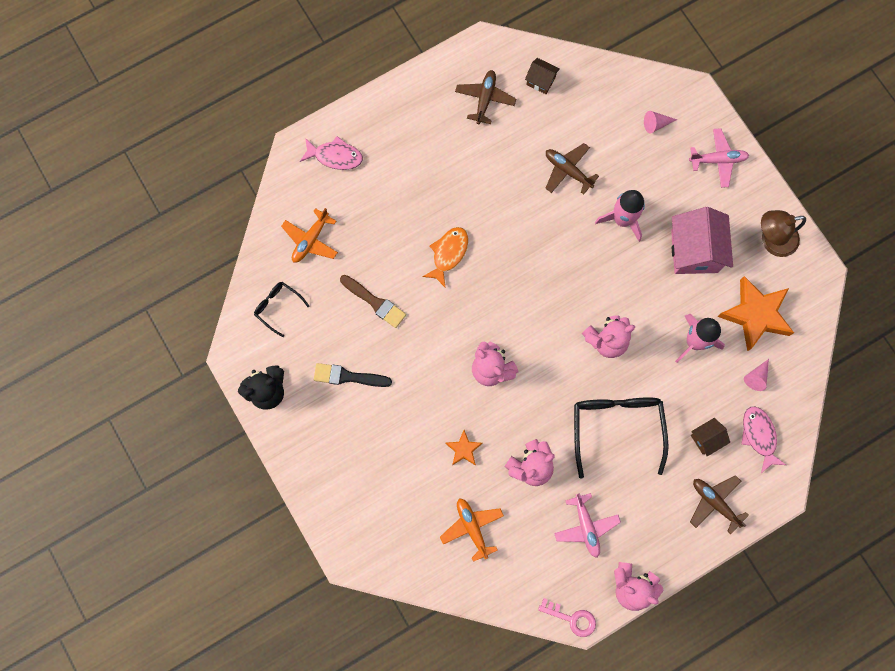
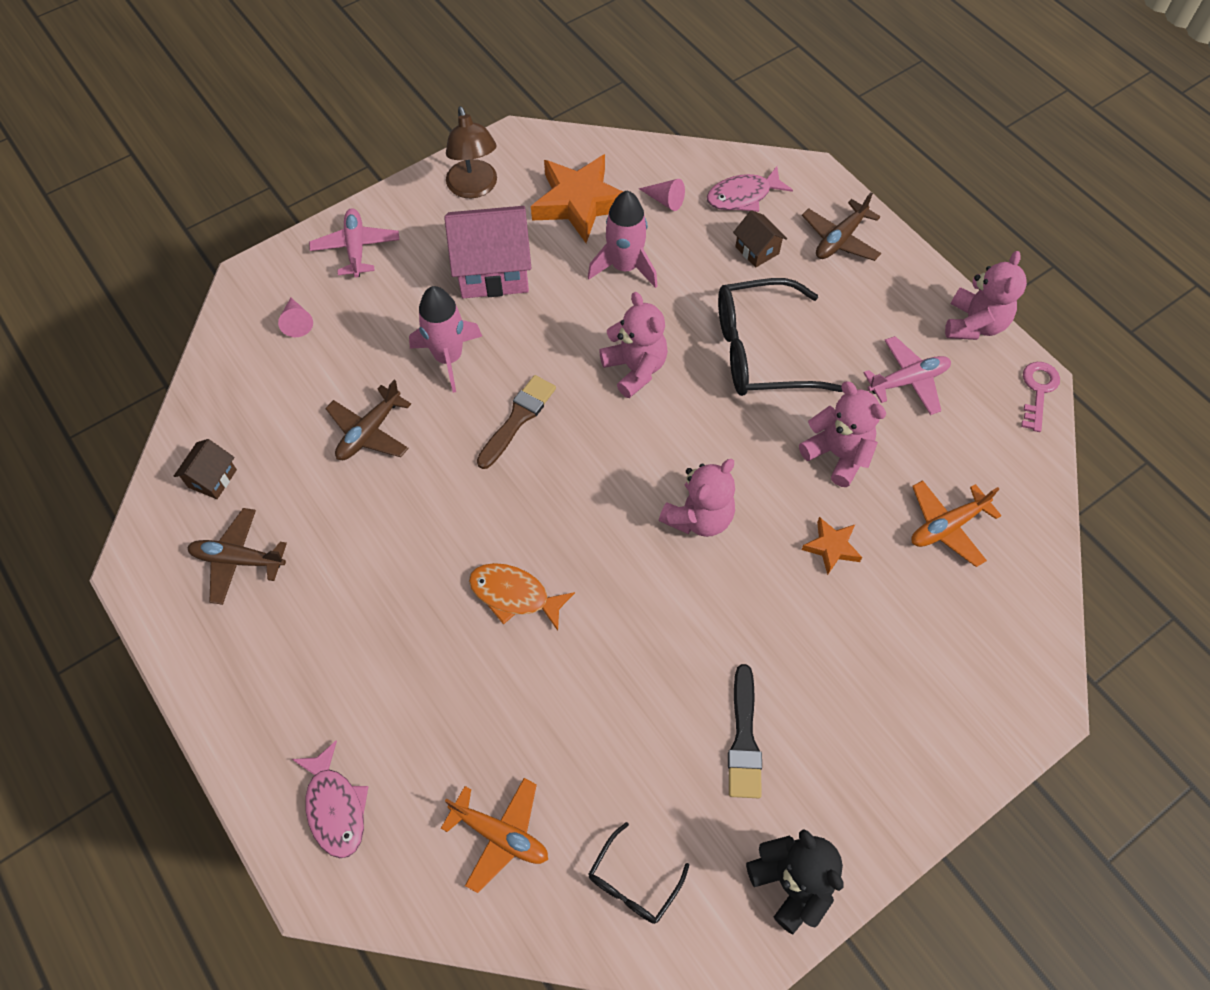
camera: 95 degrees left, 15 degrees down
(335, 156) = (335, 807): pink fish -> pink fish turned 150 degrees clockwise
(375, 302) = (608, 706): brown brush -> brown brush (518, 419)

